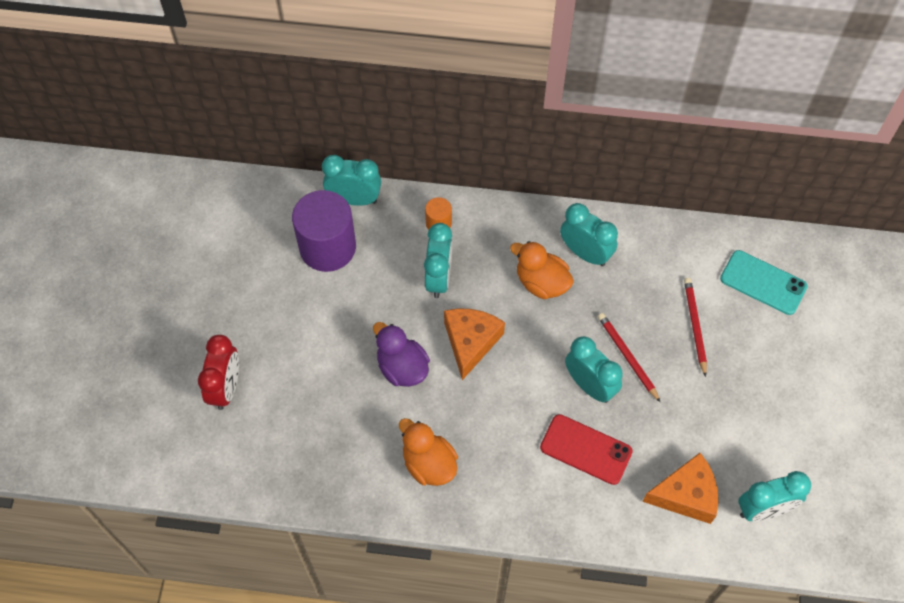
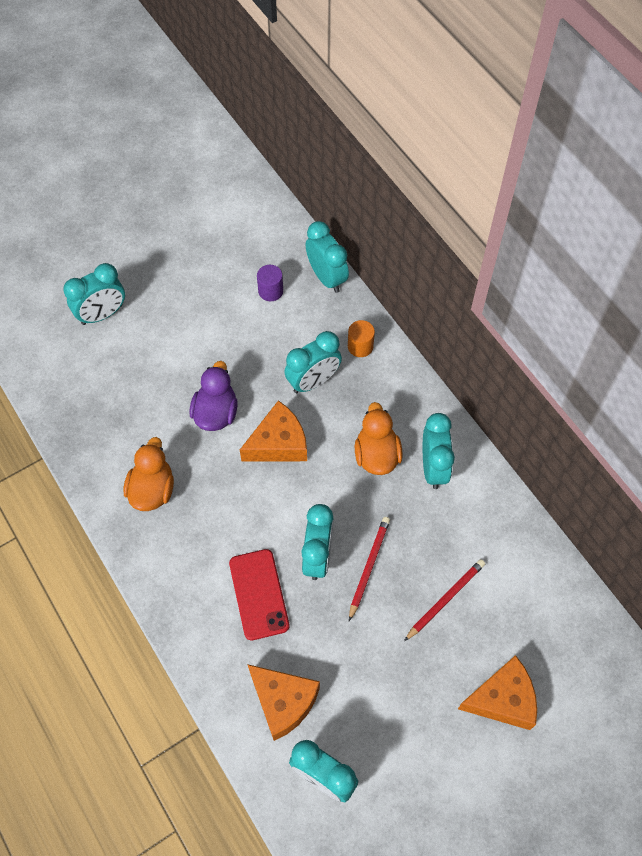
camera: 50 degrees right, 0 degrees up
(226, 388) = (102, 314): red clock -> turquoise clock
(327, 247) = (270, 291): purple cylinder -> purple cylinder, size x0.46
(763, 283) = (539, 626): turquoise phone -> none
(797, 347) = (502, 699): none -> orange cheese

